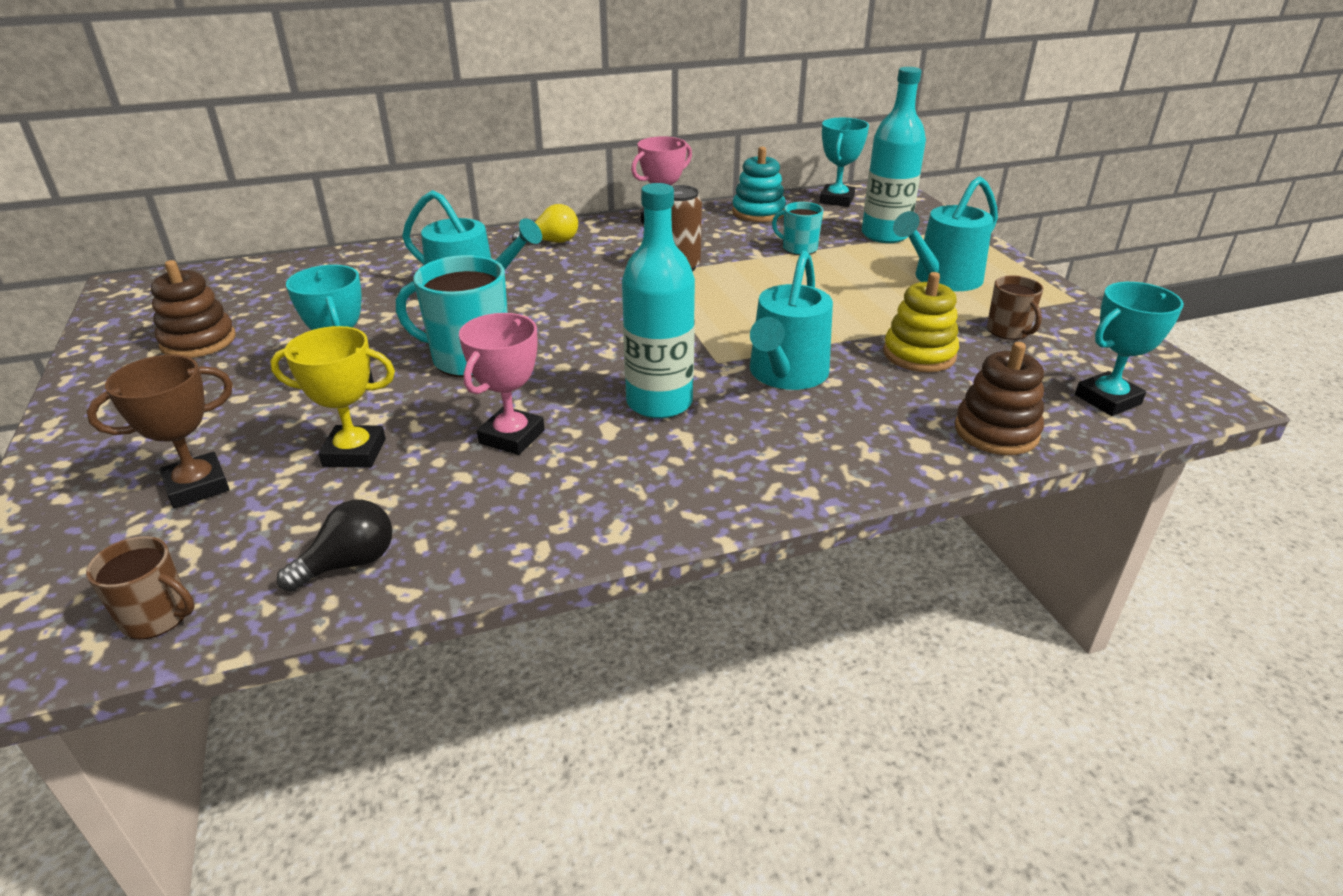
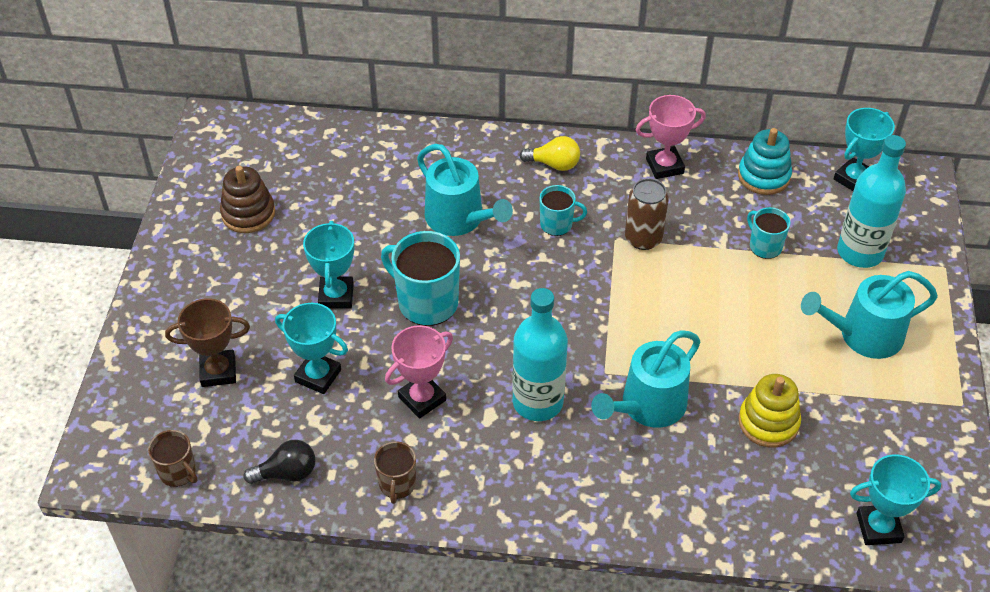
camera: 25 degrees right, 15 degrees up
(354, 453) = (318, 376): yellow trophy -> turquoise trophy
(583, 276) = (557, 224): none -> turquoise mug
(996, 431) = (762, 525): brown stacking toy -> none
(1008, 331) = (866, 422): brown mug -> brown mug (397, 484)

